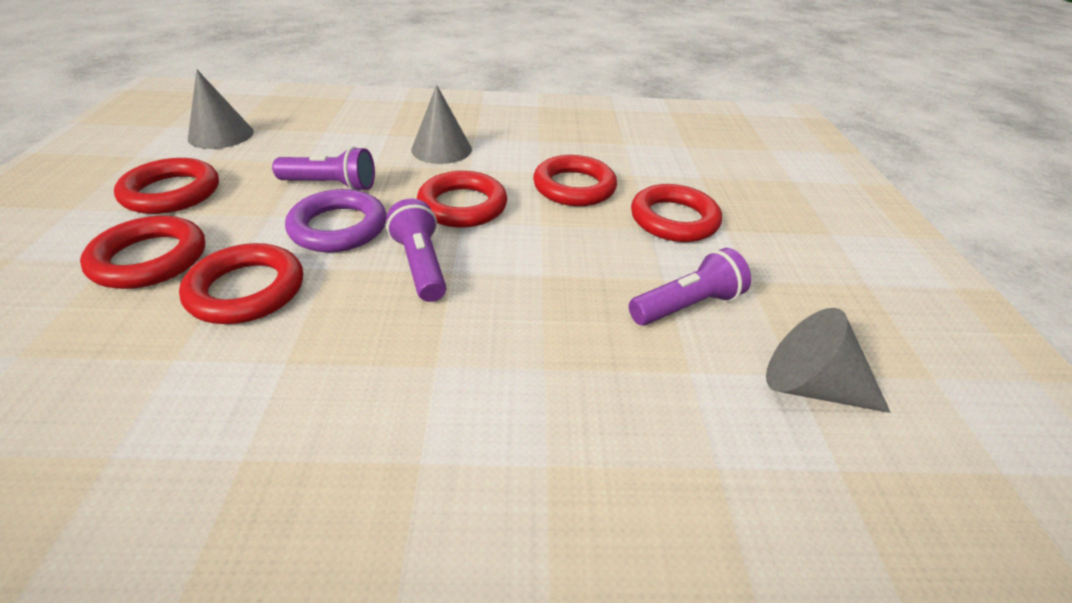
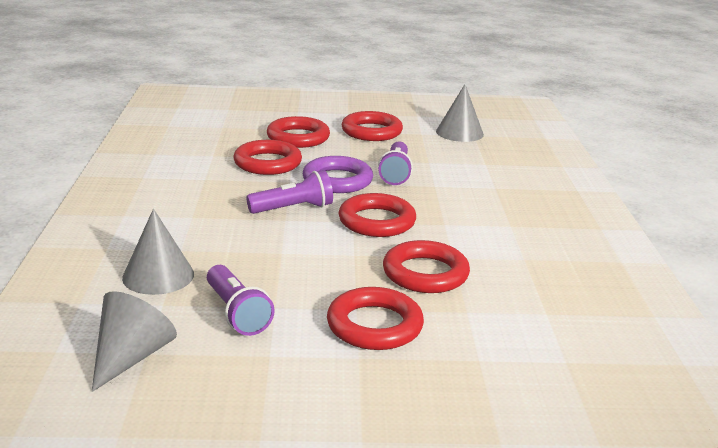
camera: 90 degrees right, 15 degrees down
(441, 149) = (476, 210): grey cone -> grey cone (158, 275)

